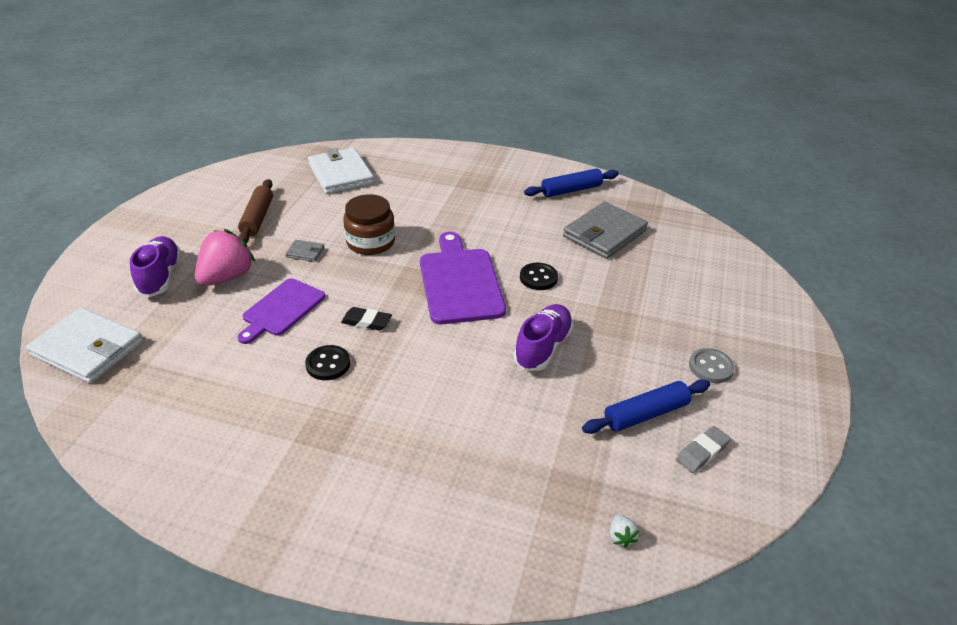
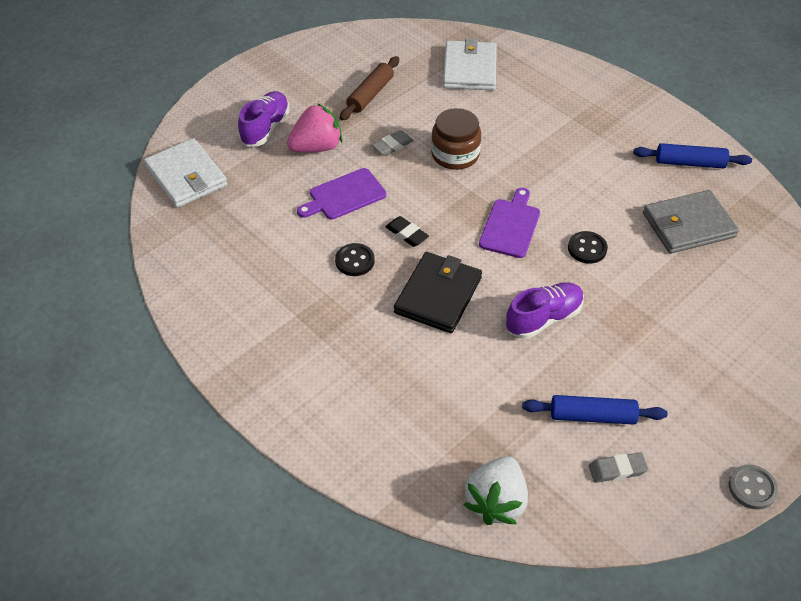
camera: 30 degrees right, 10 degrees up
(305, 252) = (392, 145): grey wallet -> grey eraser
(432, 364) = (438, 295): none -> black wallet
(460, 282) = (510, 226): purple cutting board -> purple cutting board, size x0.66
(621, 536) = (496, 502): white strawberry -> white strawberry, size x2.49
(710, 367) = (688, 401): grey button -> grey button (752, 488)

